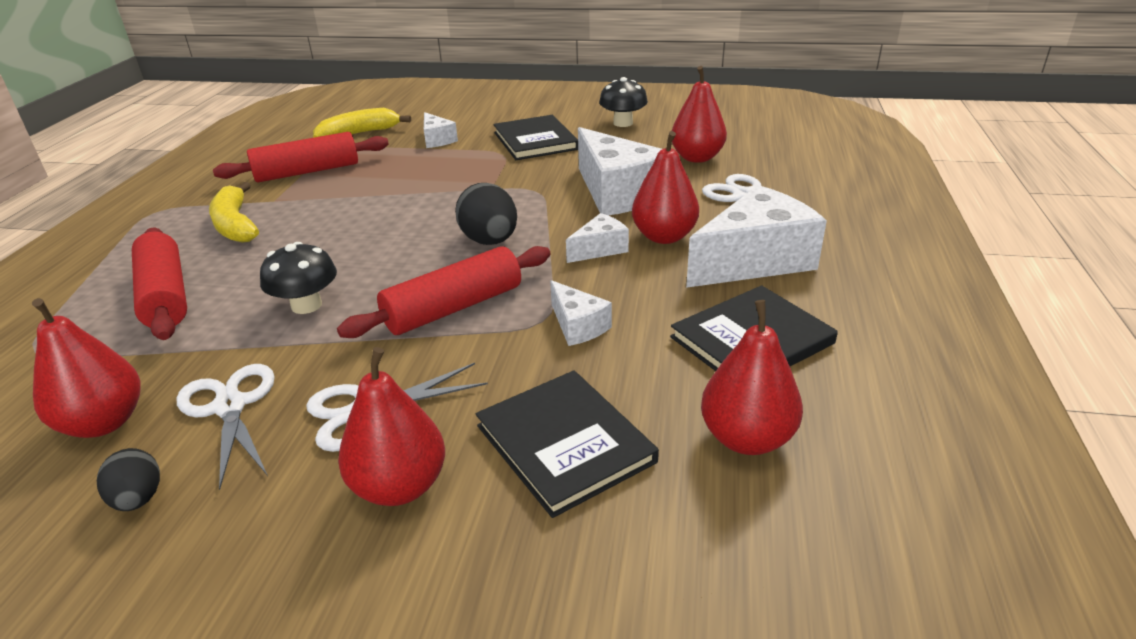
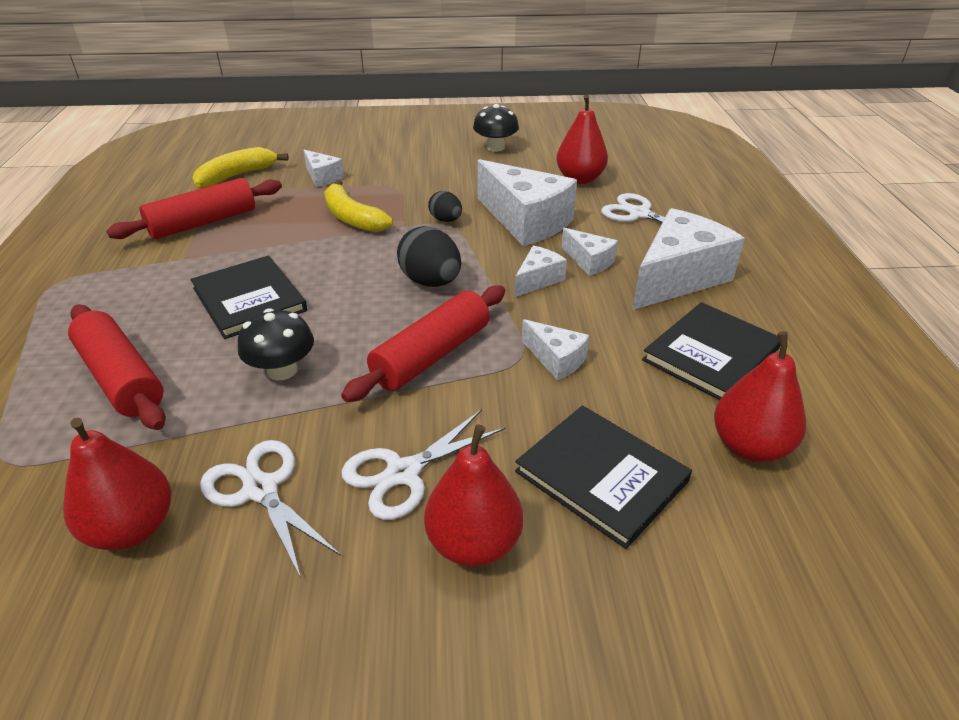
camera: 15 degrees left, 5 degrees up
(138, 499) = (218, 603): black egg -> black egg (446, 220)
(235, 225) = (156, 289): yellow banana -> yellow banana (352, 218)
(535, 141) = (421, 172): black book -> black book (249, 299)
(664, 237) = (589, 261): red pear -> white cheese

